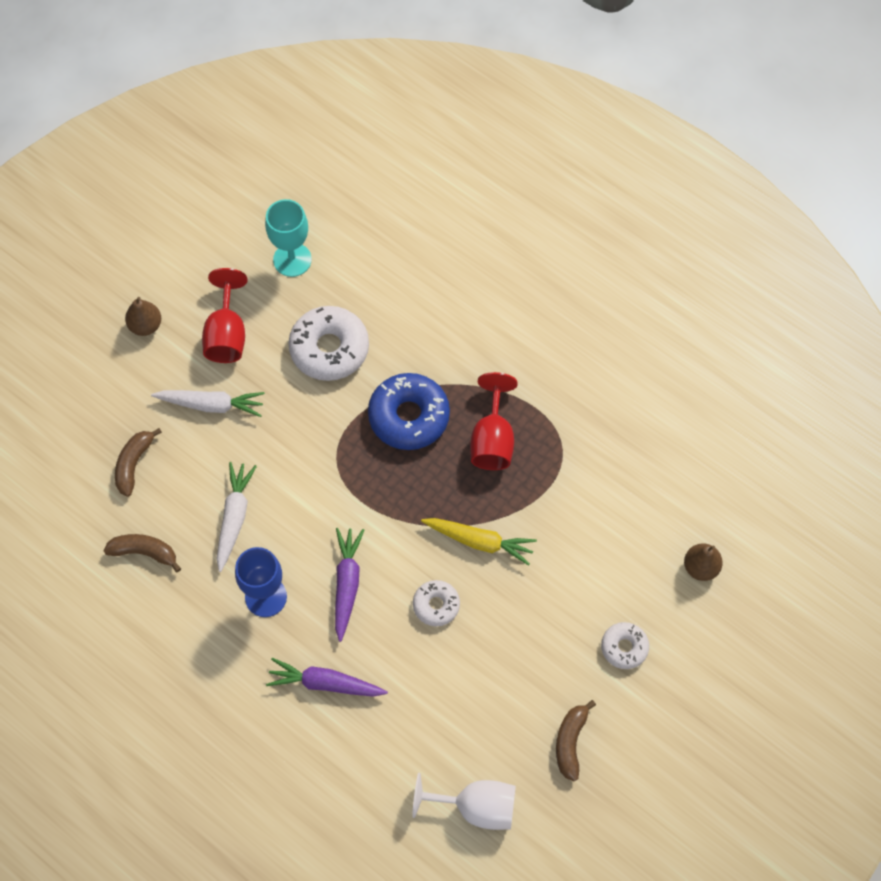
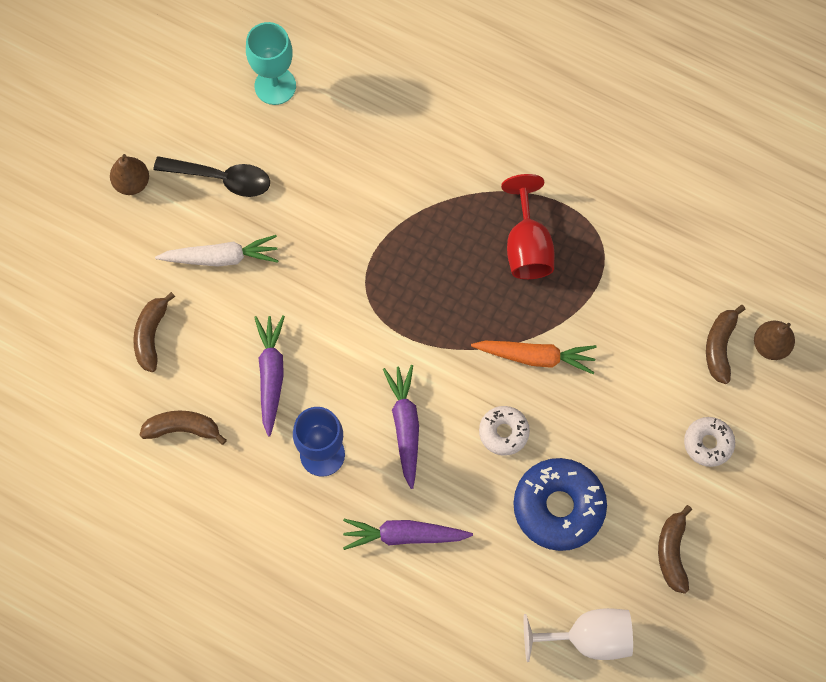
camera: 10 degrees left, 5 degrees up
(227, 334) = (222, 178): red goblet -> black spoon
(234, 518) = (271, 375): white carrot -> purple carrot
(329, 349) = (335, 176): white donut -> none
(409, 416) = (434, 236): blue donut -> blue donut (558, 507)
(479, 541) = (535, 357): yellow carrot -> orange carrot
(653, 560) = (719, 347): none -> brown banana

